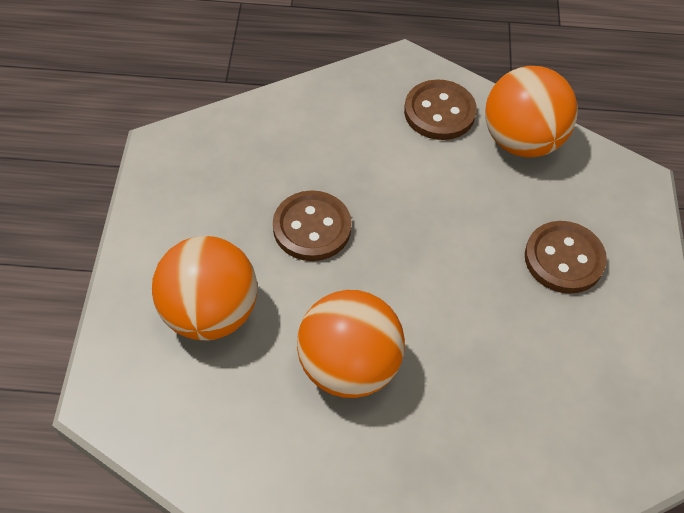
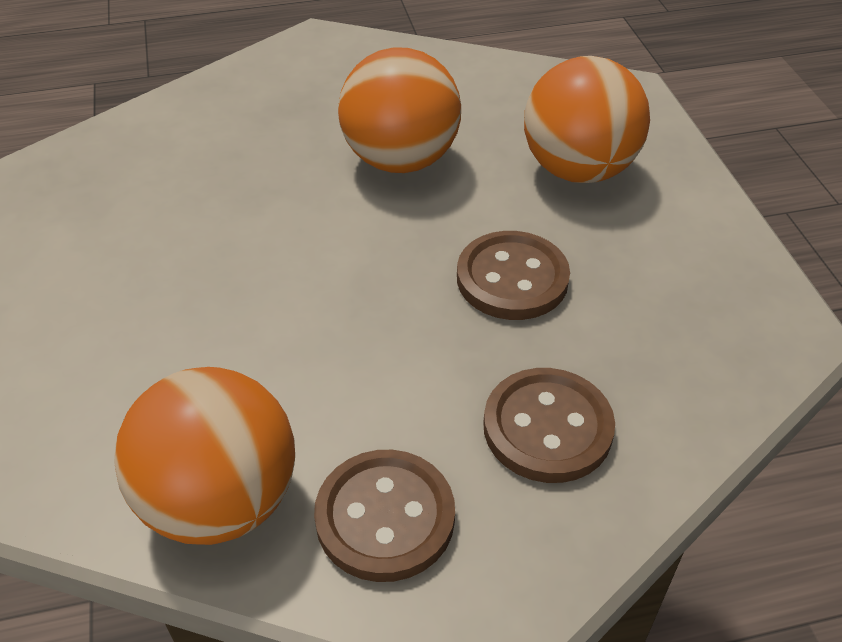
camera: 165 degrees right, 10 degrees down
(564, 259) = (146, 325): brown button -> brown button (547, 428)

